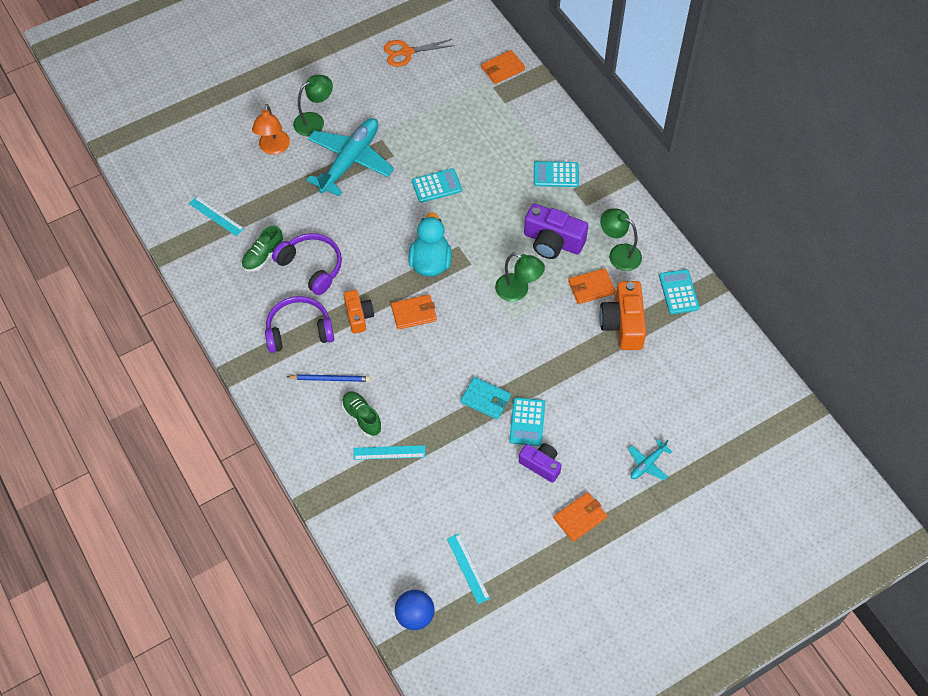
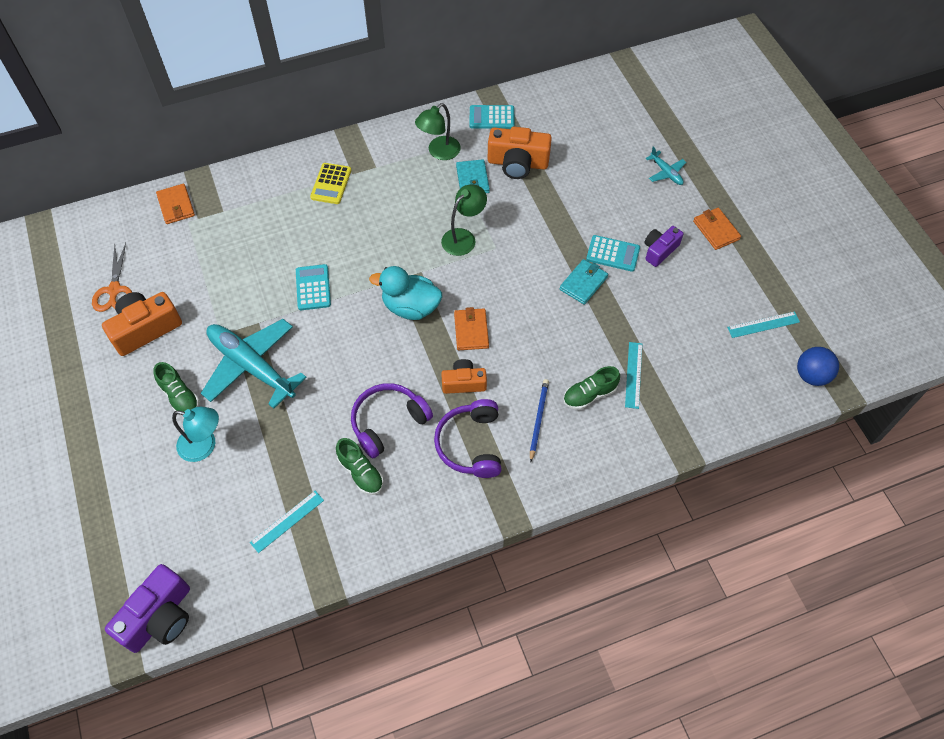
camera: 80 degrees left, 0 degrees up
(273, 148) = (204, 446): orange lamp -> turquoise lamp
(315, 121) = (180, 396): green lamp -> green shoe
(373, 82) = (145, 329): none -> orange camera
(553, 241) = (411, 200): purple camera -> purple camera (160, 617)
(556, 175) = (331, 184): turquoise calculator -> yellow calculator
(591, 287) = (472, 179): orange wallet -> turquoise wallet

